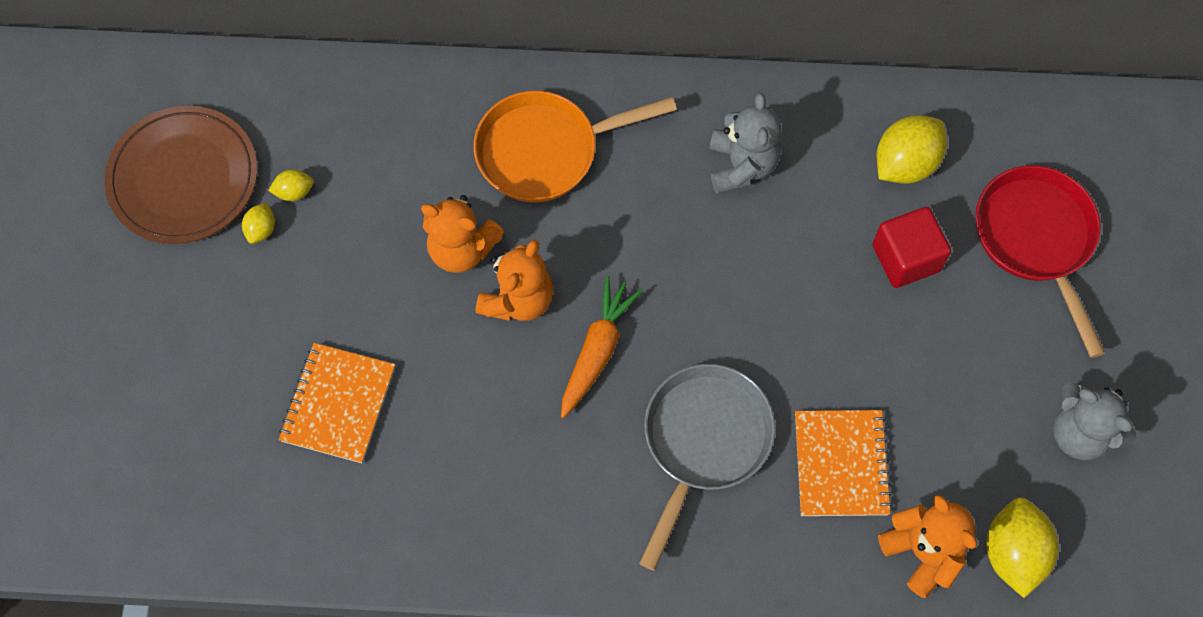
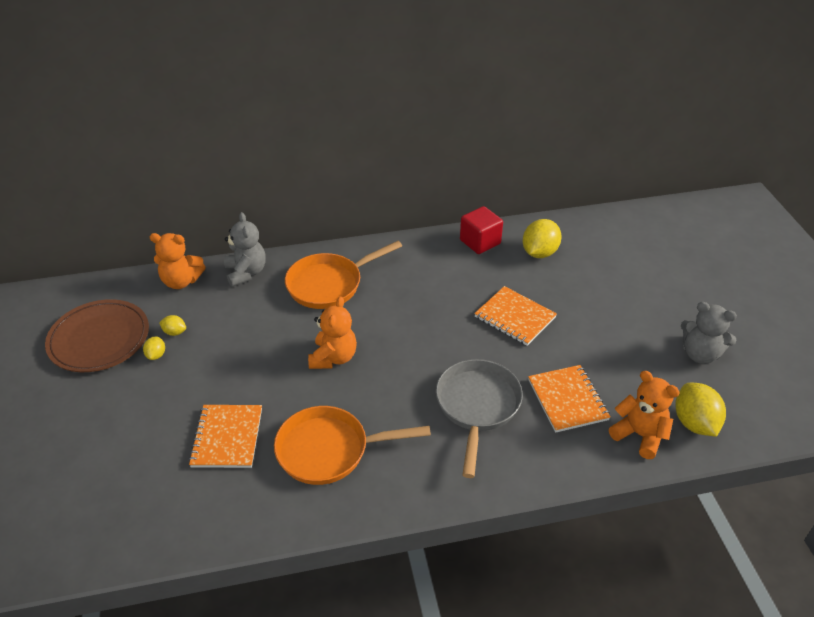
camera: 15 degrees left, 25 degrees down
(294, 192) = (175, 332): yellow lemon -> yellow lemon turned 45 degrees clockwise
(462, 249) = (290, 340): orange teddy bear -> orange teddy bear (181, 281)
(473, 462) = (329, 450): none -> orange pan
(597, 351) = (392, 374): orange carrot -> none
(741, 165) = (447, 270): grey teddy bear -> grey teddy bear (246, 272)
(817, 289) = (515, 317): none -> orange notebook
(906, 258) = (559, 293): red cube -> red cube (480, 242)
(1036, 239) = (627, 271): red pan -> none

